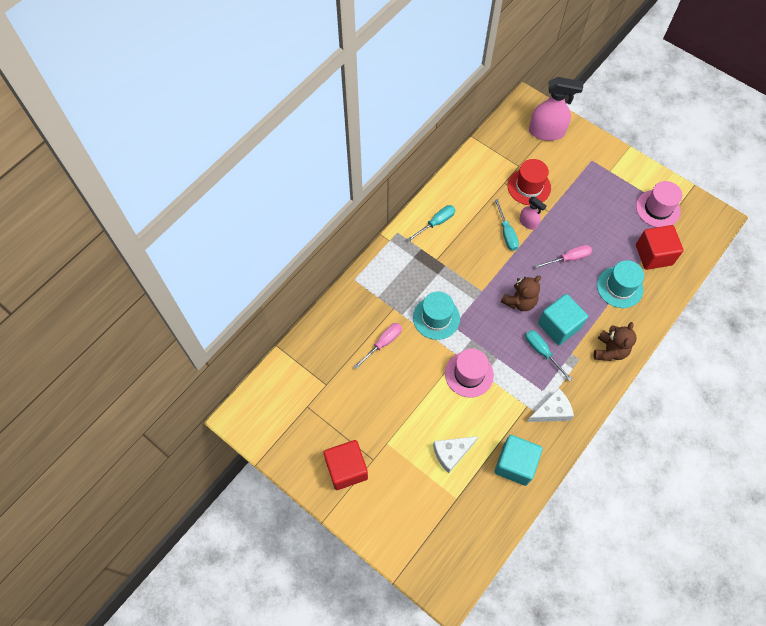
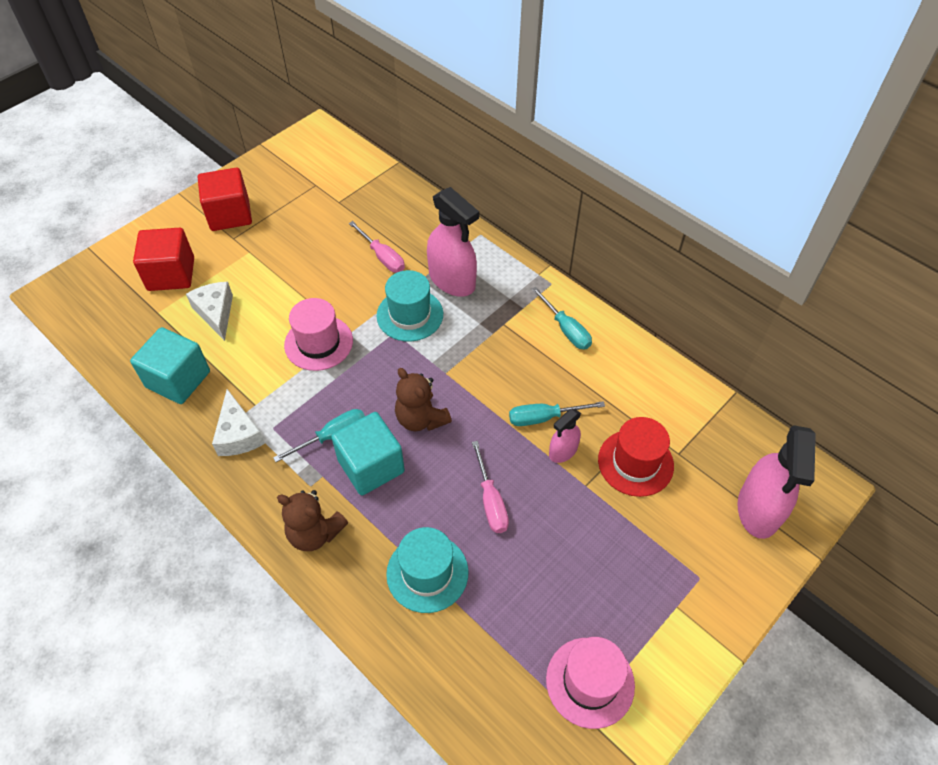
camera: 95 degrees right, 10 degrees down
(401, 294) = (452, 280): none -> pink spray bottle
(653, 255) = (487, 649): red cube -> red cube (171, 274)

